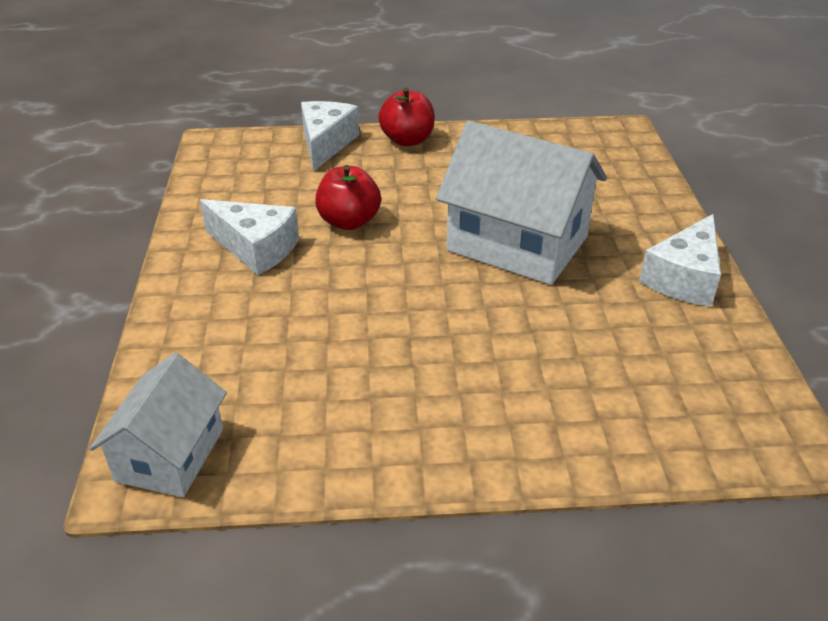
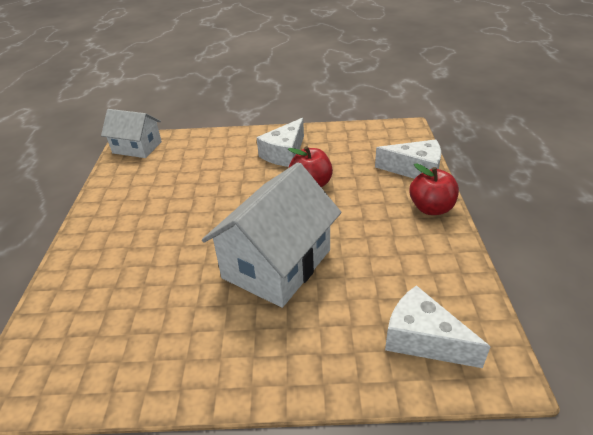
camera: 95 degrees right, 0 degrees up
(684, 278) = (211, 369): white cheese -> white cheese (423, 339)

